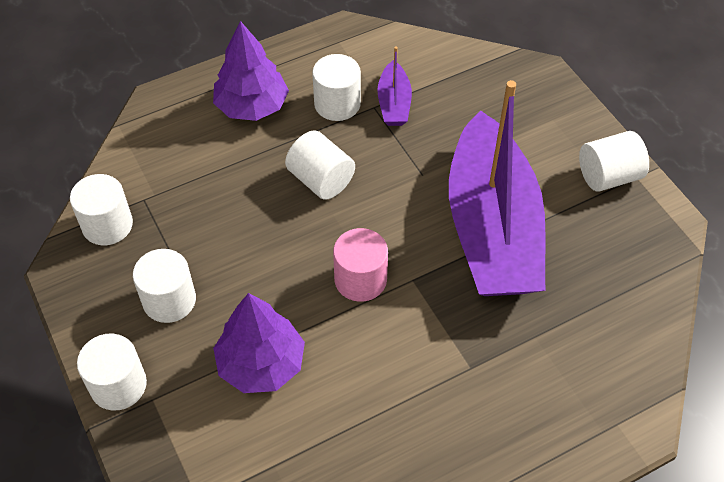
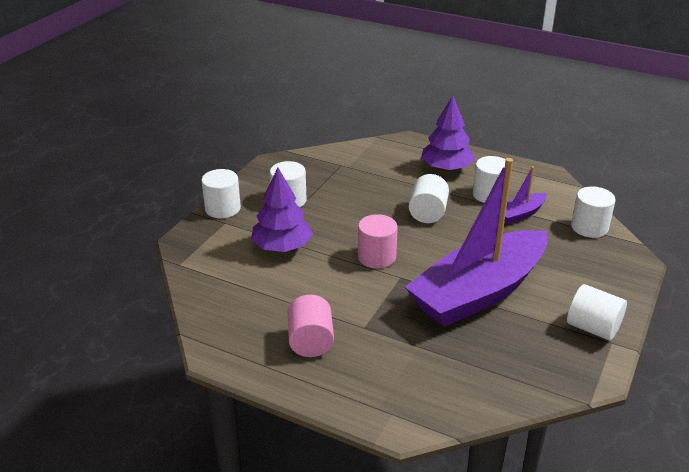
camera: 55 degrees right, 20 degrees down
(107, 225) = (312, 162): white cylinder -> white cylinder (589, 227)
(458, 435) = (310, 341): none -> pink cylinder

